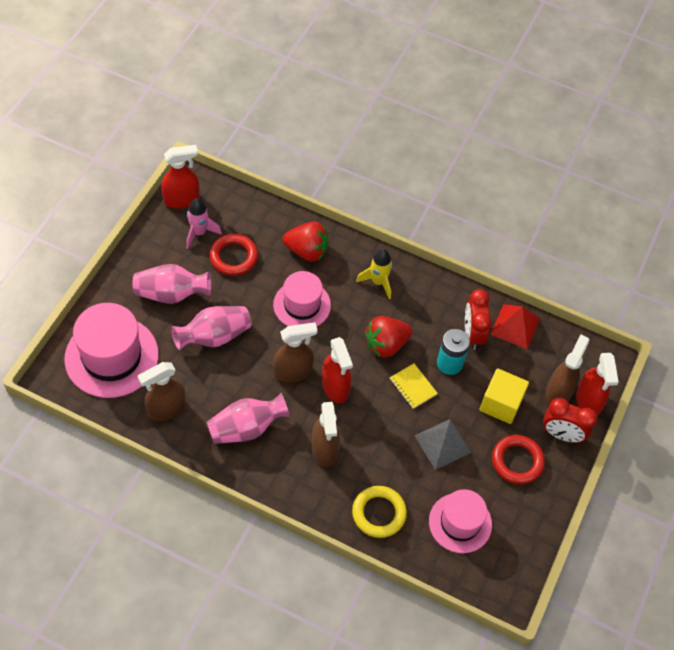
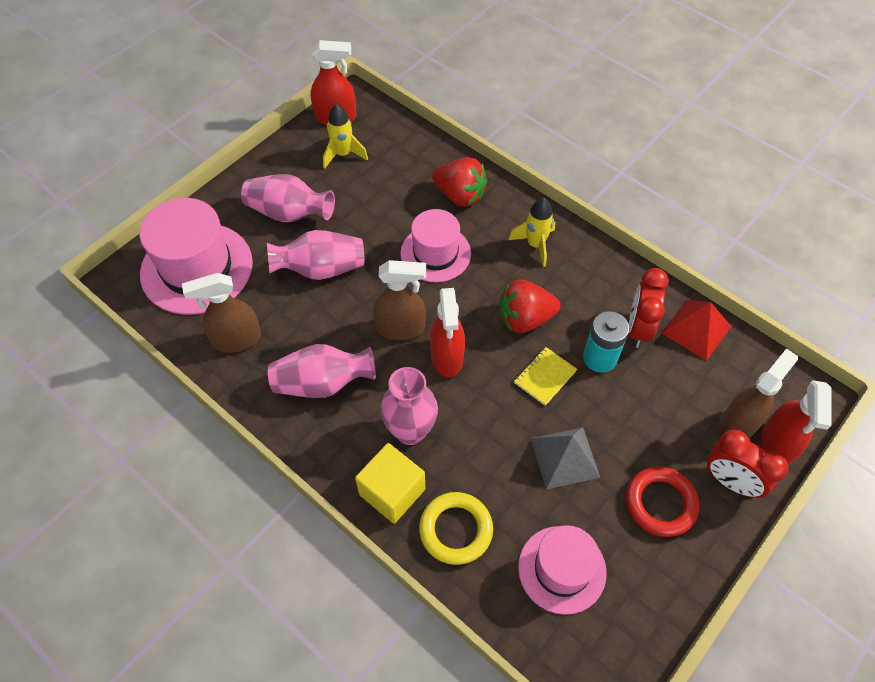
camera: 20 degrees right, 0 degrees up
(199, 233) = (343, 154): pink rocket -> yellow rocket
(233, 257) = (373, 187): red ring -> none
(324, 449) = (410, 431): brown spray bottle -> pink vase
(413, 387) = (545, 377): yellow notebook -> yellow notebook turned 60 degrees clockwise
(501, 404) = (655, 423): yellow cube -> yellow cube (392, 492)

